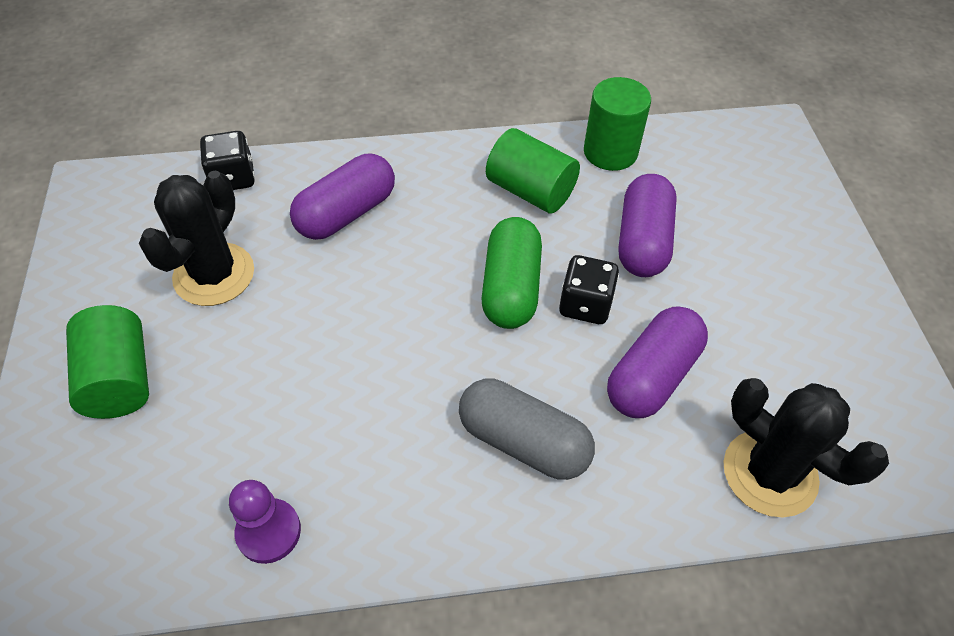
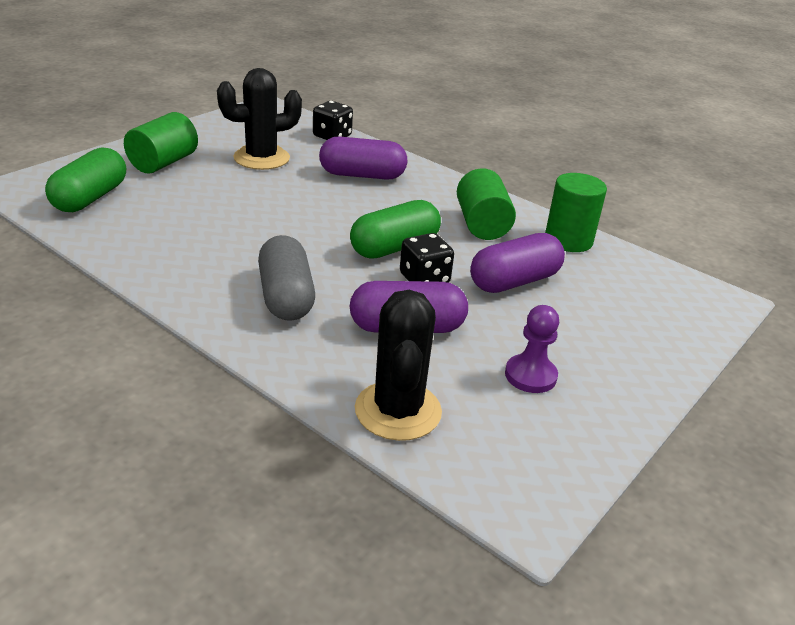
camera: 45 degrees right, 20 degrees down
(129, 513) = (90, 198): none -> green capsule
(268, 532) = (123, 239): purple pawn -> purple pawn (530, 375)

